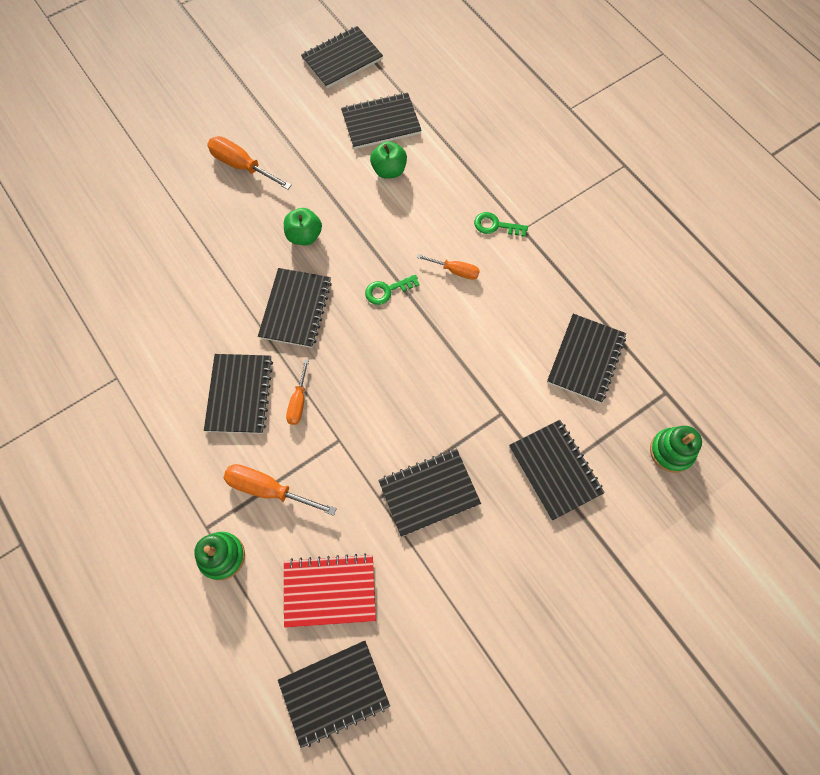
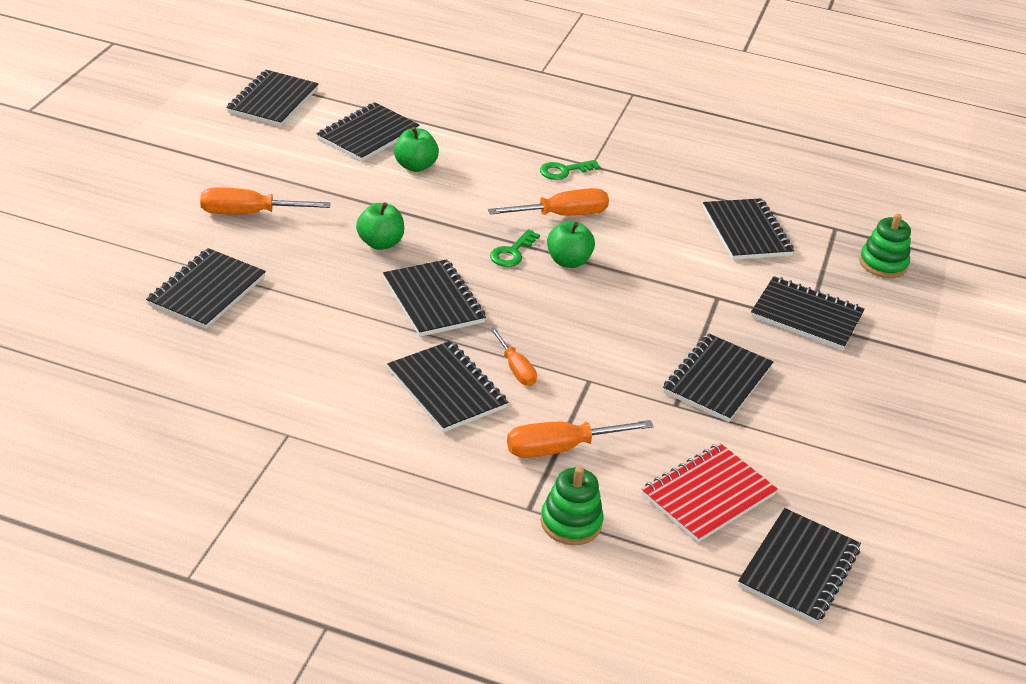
camera: 40 degrees left, 30 degrees down
(163, 226) = (207, 291): none -> black notebook
(420, 319) = (568, 261): none -> green apple
(455, 271) = (562, 215): orange screwdriver -> orange screwdriver, size x1.61

